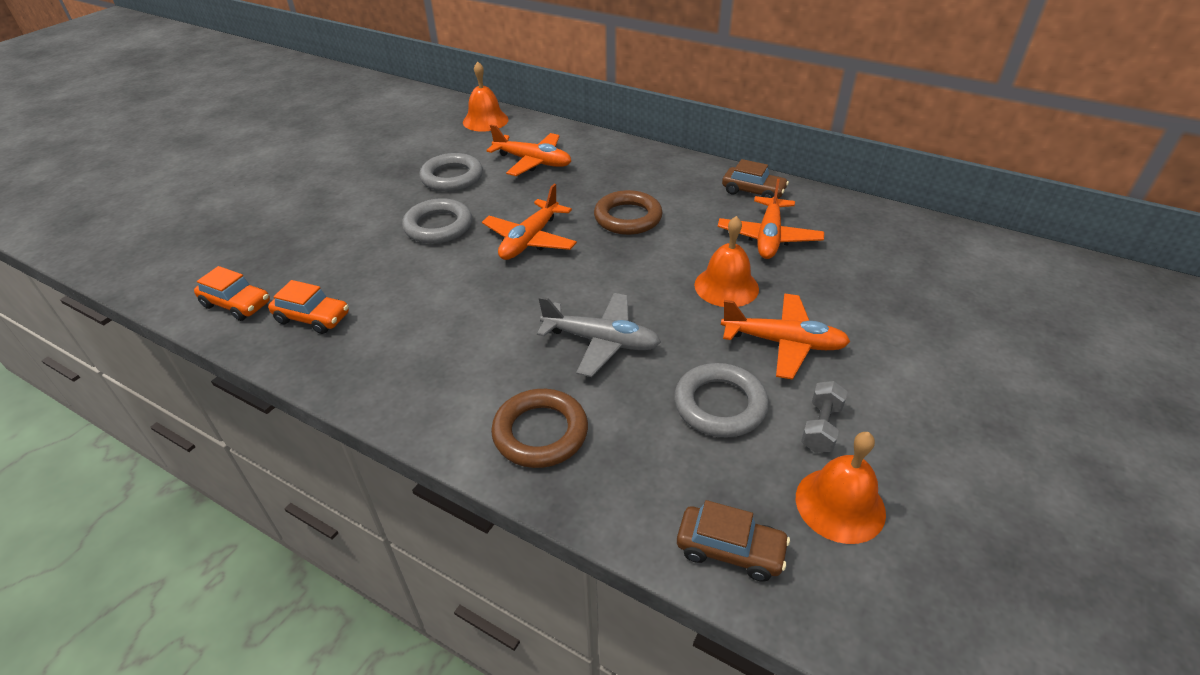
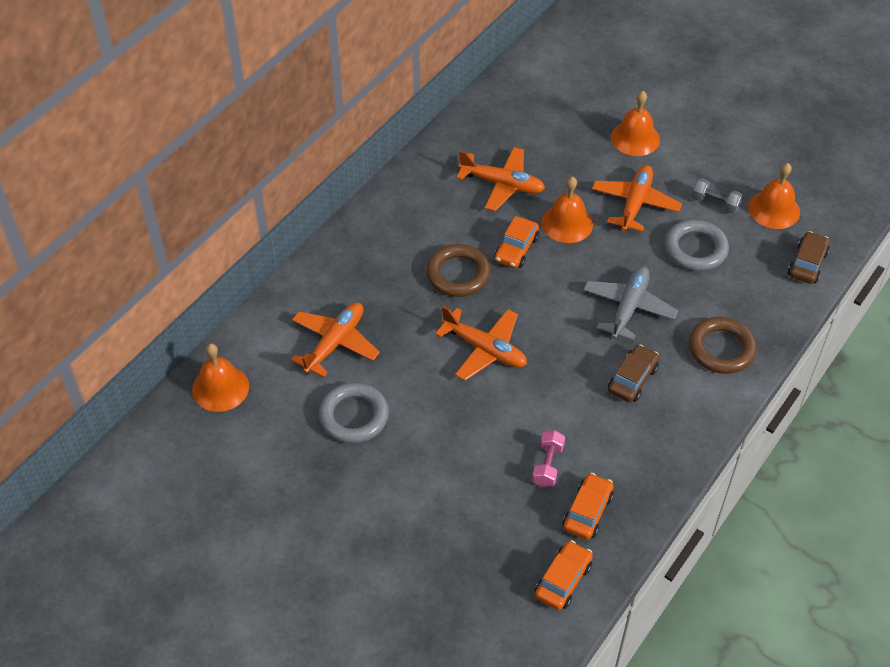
camera: 85 degrees left, 10 degrees up
(378, 288) = (547, 465): none -> pink dumbbell
(438, 226) = (450, 424): grey ring -> none
(673, 252) = (516, 249): none -> orange car
(753, 192) = (428, 180): brown car -> brown car (632, 379)
(910, 340) = (635, 138): none -> orange bell

